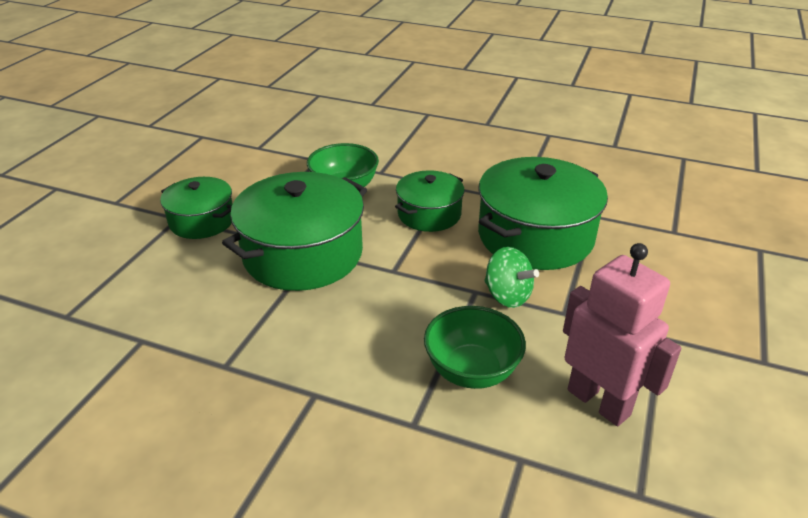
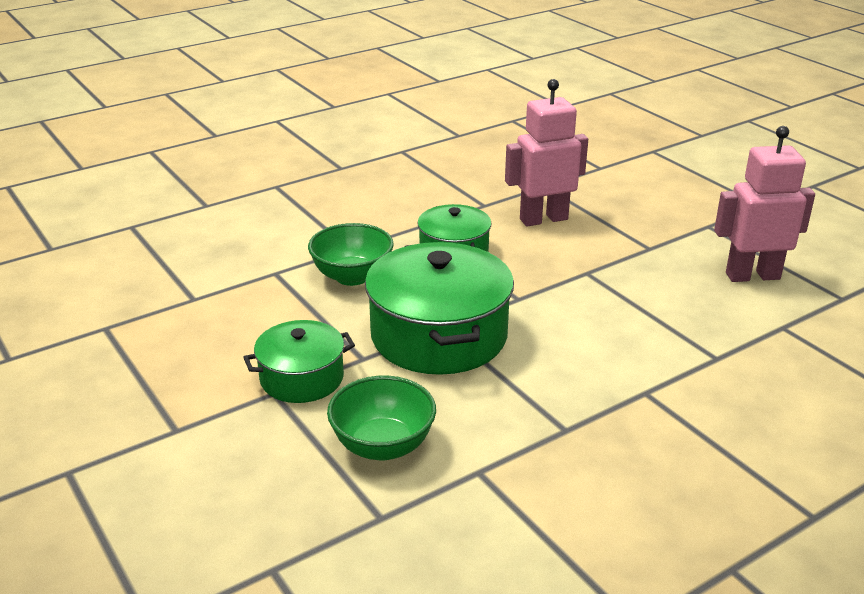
camera: 55 degrees left, 5 degrees down
(471, 371) = (679, 311): green bowl -> green bowl (383, 446)
(507, 296) = (606, 262): green spinning top -> none
(535, 236) = (543, 219): green pot -> pink robot

